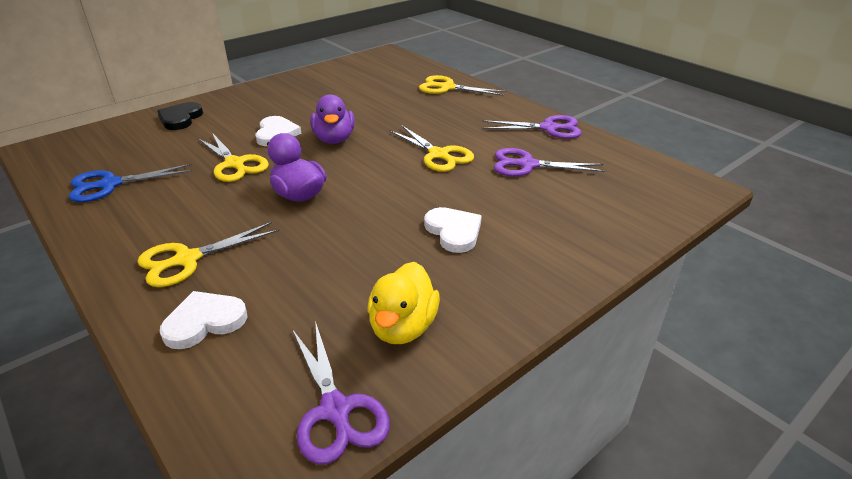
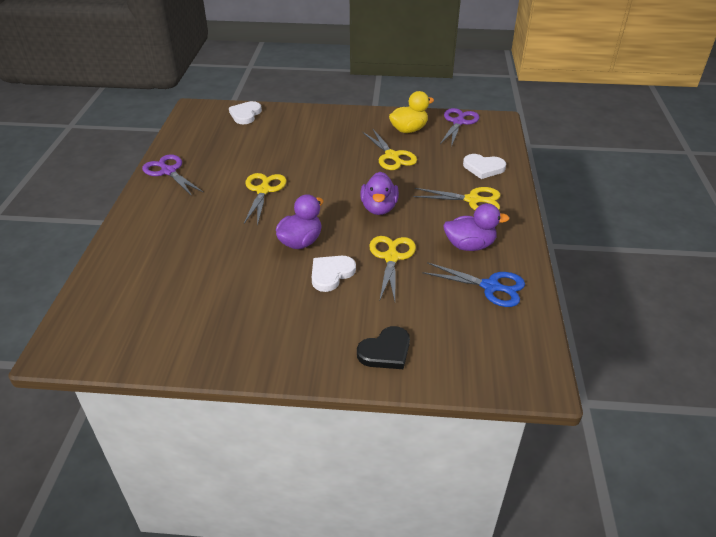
camera: 135 degrees left, 5 degrees up
(156, 208) = (469, 245): none -> purple duck
(447, 88) = (133, 248): yellow scissors -> yellow scissors (392, 156)
(453, 231) = (334, 148): white heart -> white heart (245, 114)
(528, 165) = (235, 158): purple scissors -> none

